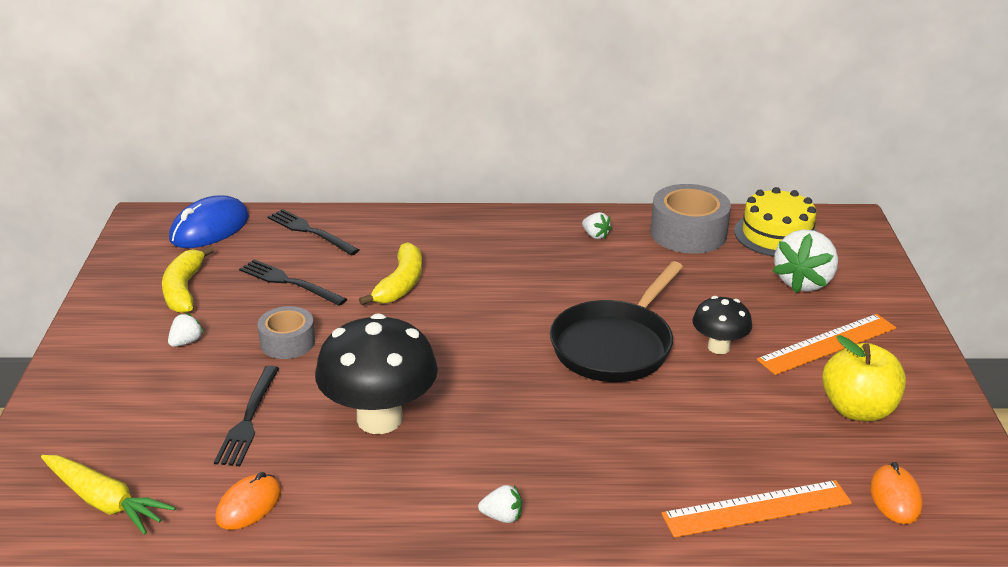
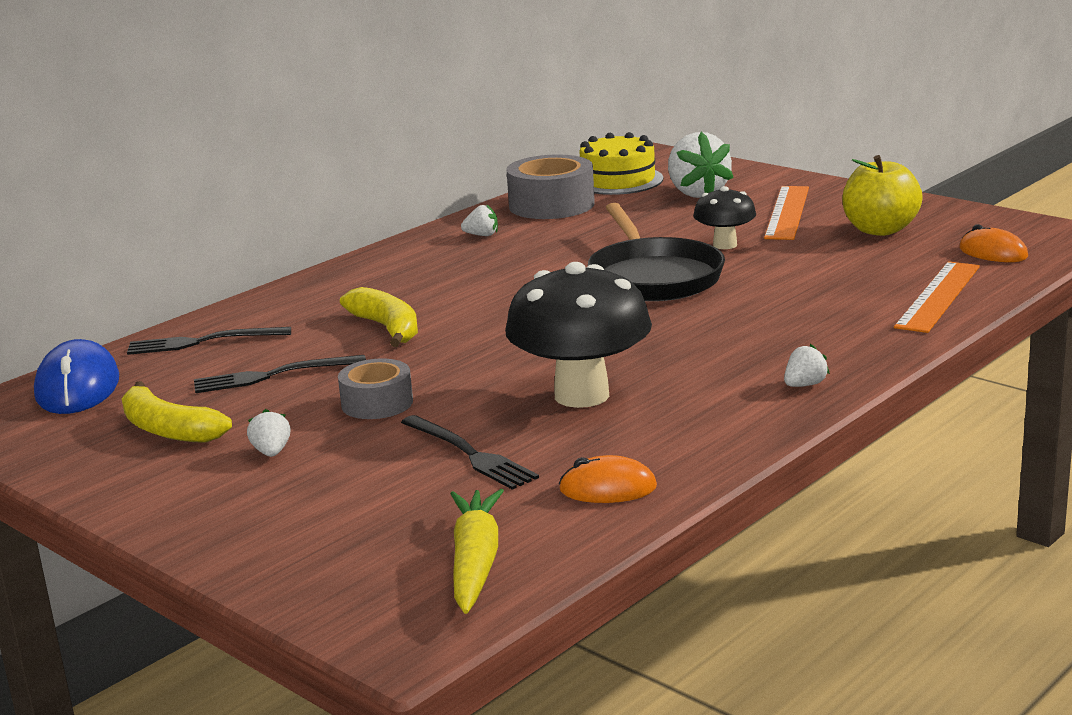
camera: 45 degrees left, 10 degrees down
(104, 502) = (475, 562): yellow carrot -> yellow carrot turned 75 degrees counterclockwise
(249, 505) = (608, 488): orange mouse -> orange mouse turned 75 degrees counterclockwise

